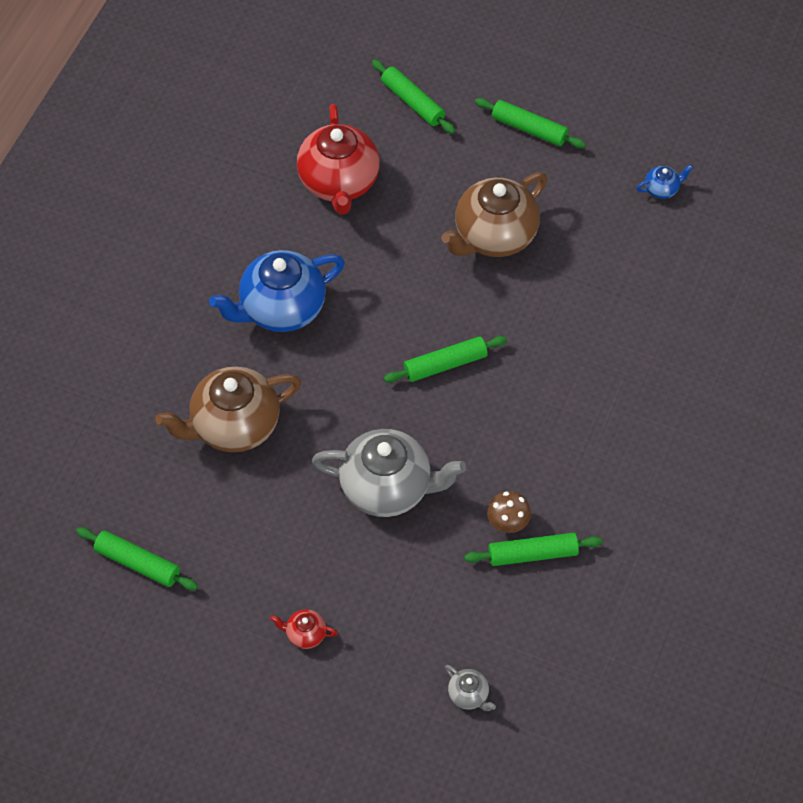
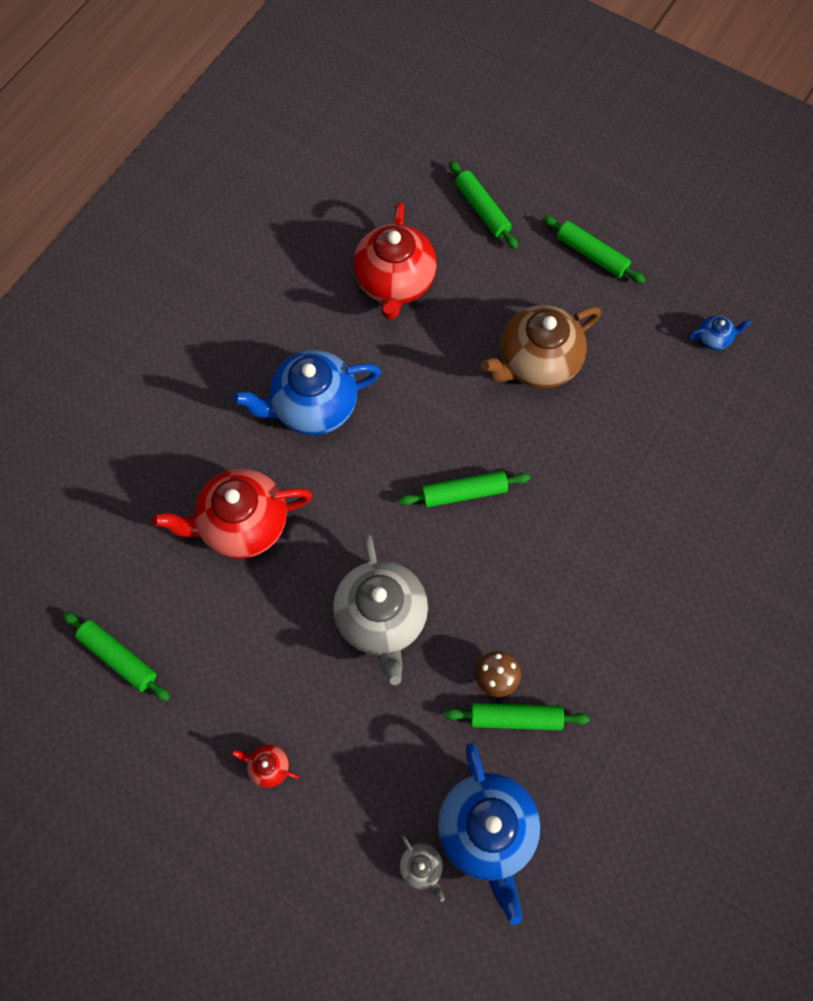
camera: 10 degrees right, 10 degrees up
(234, 426) = (242, 524): brown teapot -> red teapot
(388, 487) = (382, 618): grey teapot -> grey teapot turned 60 degrees clockwise
(524, 654) = (487, 830): none -> blue teapot

